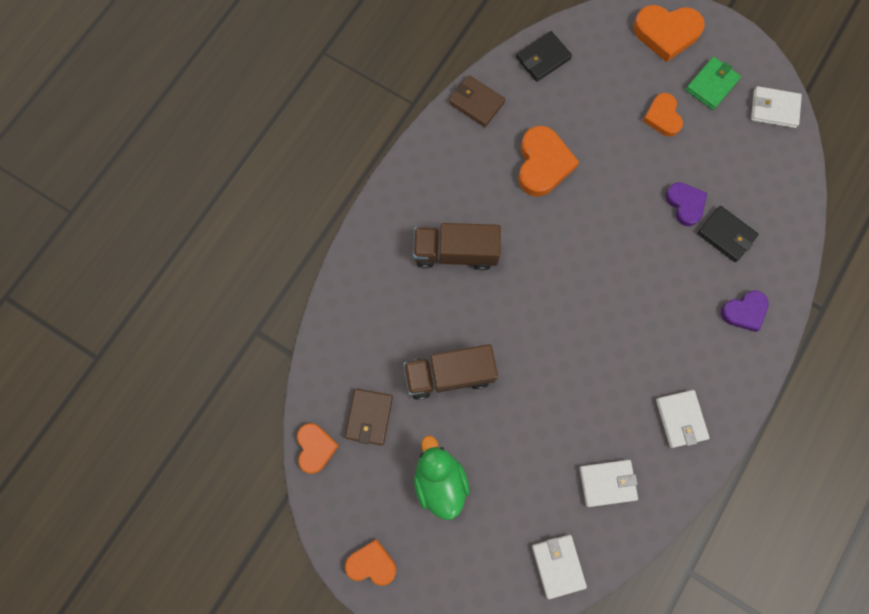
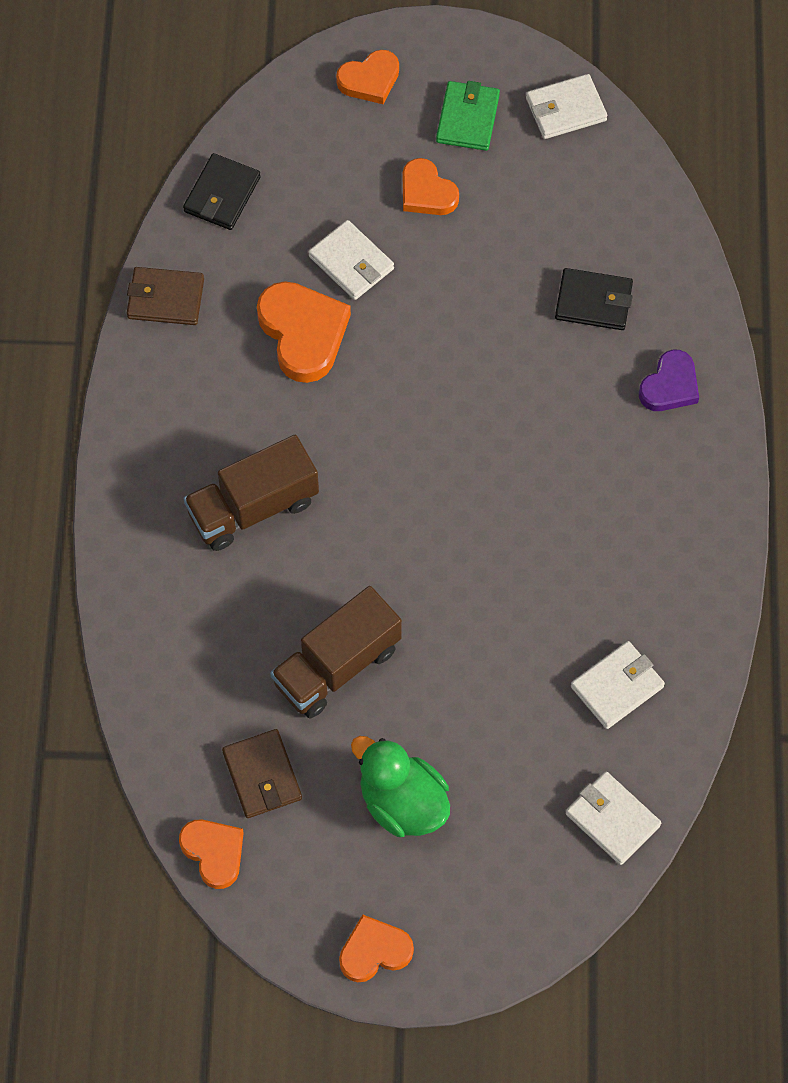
camera: 30 degrees left, 10 degrees down
(666, 33) = (369, 80): orange heart -> orange heart, size x0.64
(680, 419) = (664, 559): white wallet -> white wallet (351, 263)
(685, 204) = (519, 290): purple heart -> none

